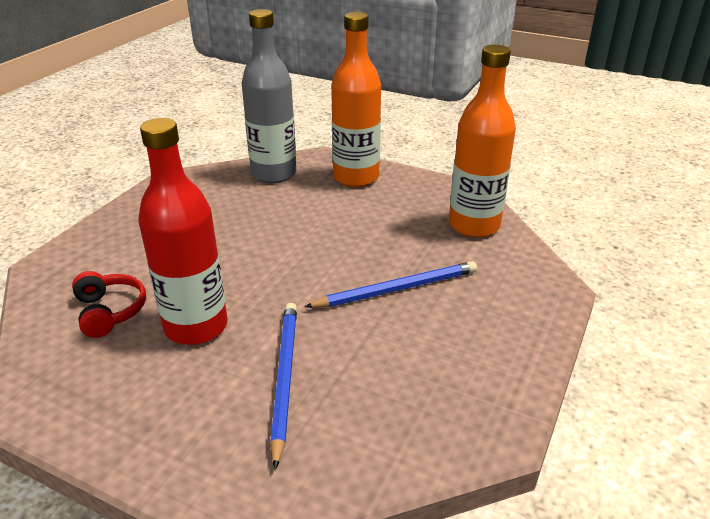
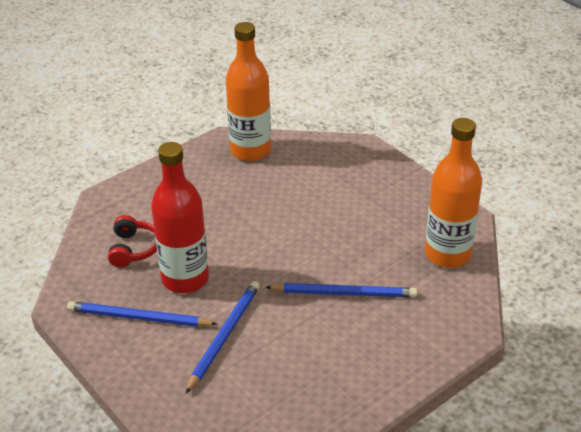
camera: 25 degrees right, 5 degrees up
(154, 391) = (138, 318): none -> blue pencil
(274, 173) = (311, 154): grey bottle -> none
(356, 177) = (379, 177): orange bottle -> orange bottle (250, 150)

